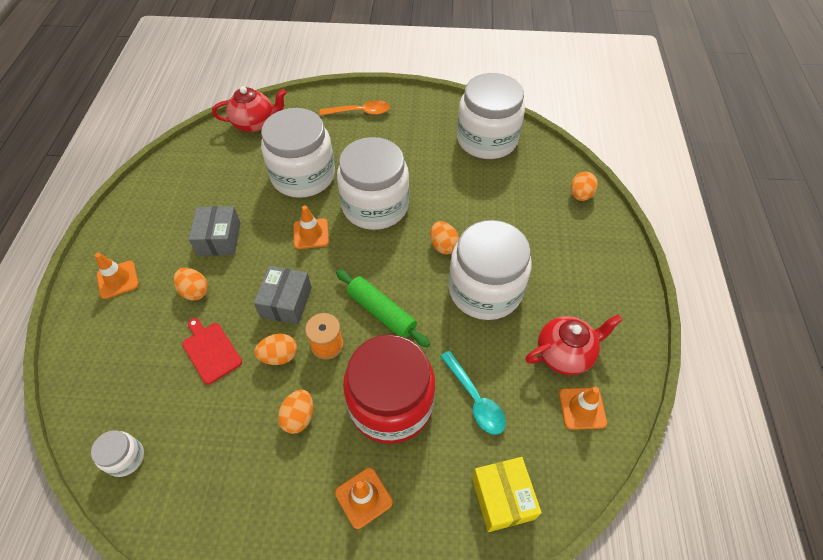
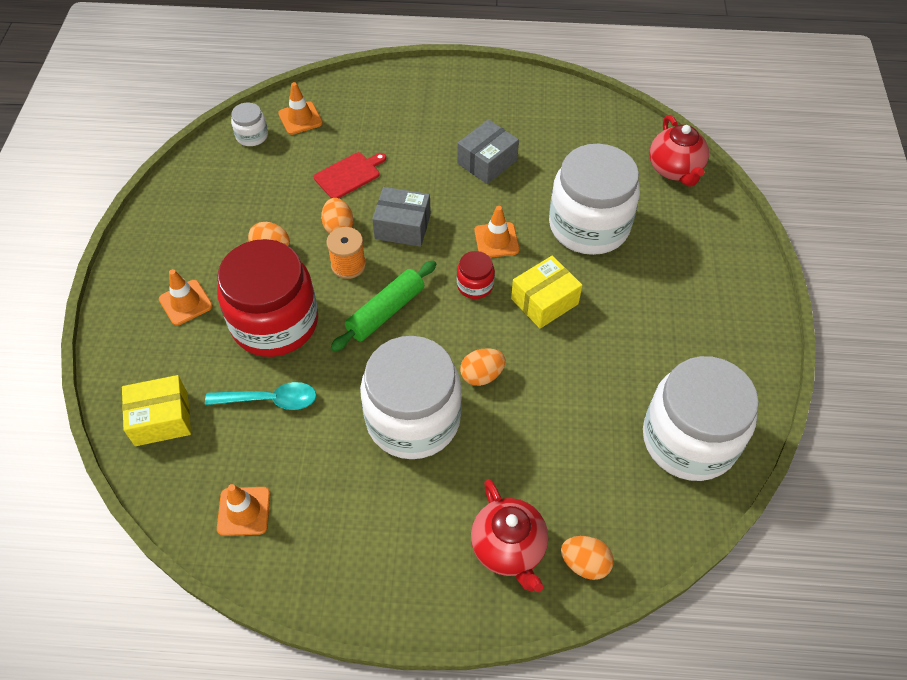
camera: 90 degrees right, 0 degrees up
(118, 280) = (434, 95): orange traffic cone -> orange traffic cone (300, 118)
(195, 291) = (419, 153): orange egg -> none
(219, 239) = (487, 162): grey box -> grey box turned 45 degrees counterclockwise
(357, 249) = (475, 285): none -> red jar
(360, 112) = (719, 278): orange spoon -> none
(375, 206) = (544, 301): white jar -> yellow box
(475, 399) = (270, 400): turquoise spoon -> turquoise spoon turned 150 degrees counterclockwise
(565, 354) = (316, 502): red teapot -> red teapot (509, 548)

